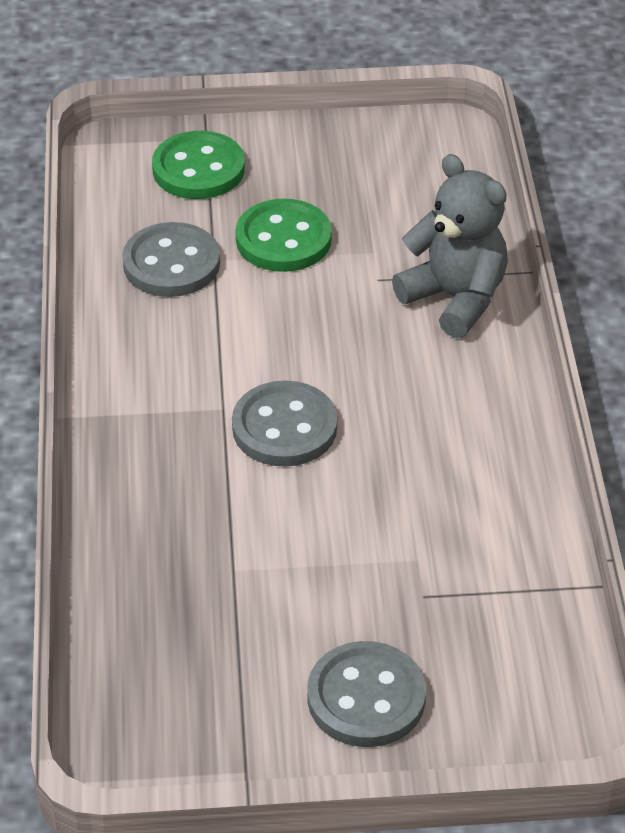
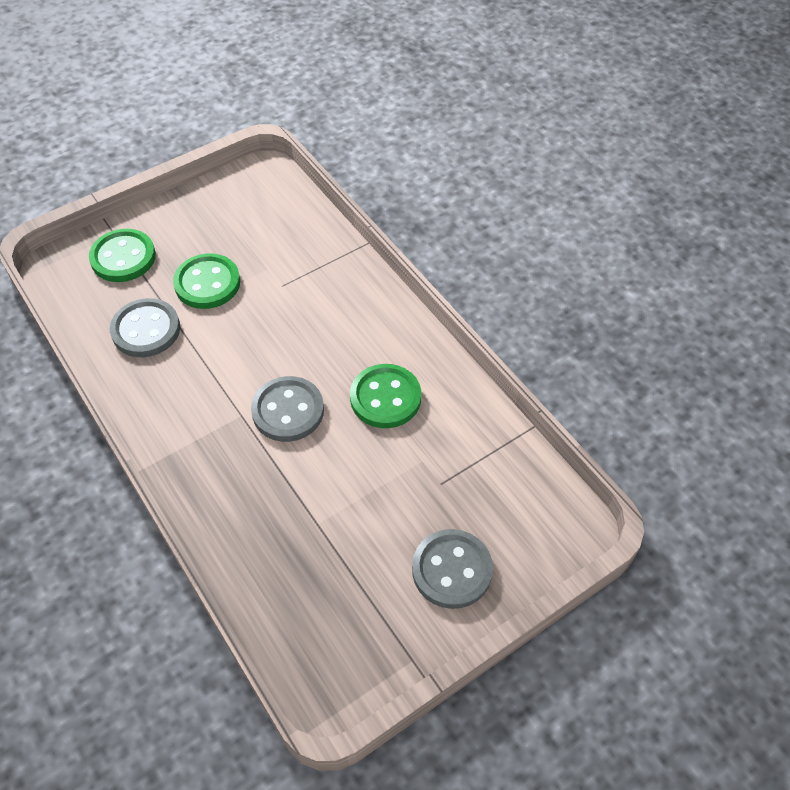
camera: 30 degrees left, 10 degrees up
(421, 466) = (385, 398): none -> green button
(455, 298) = (335, 279): grey teddy bear -> none

